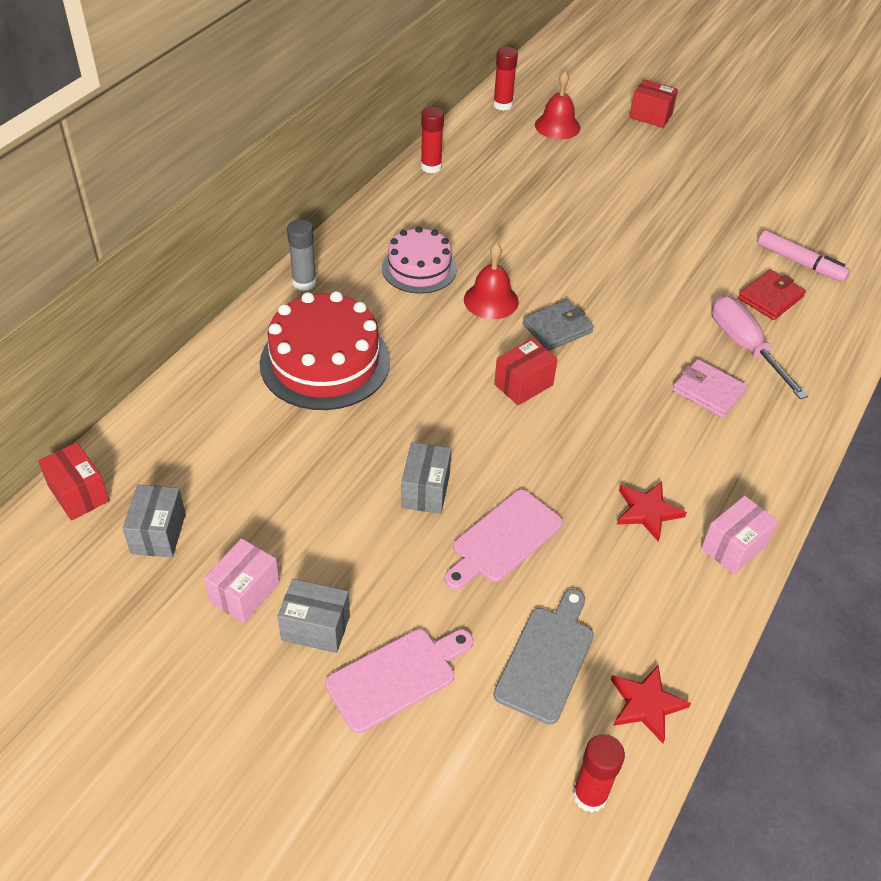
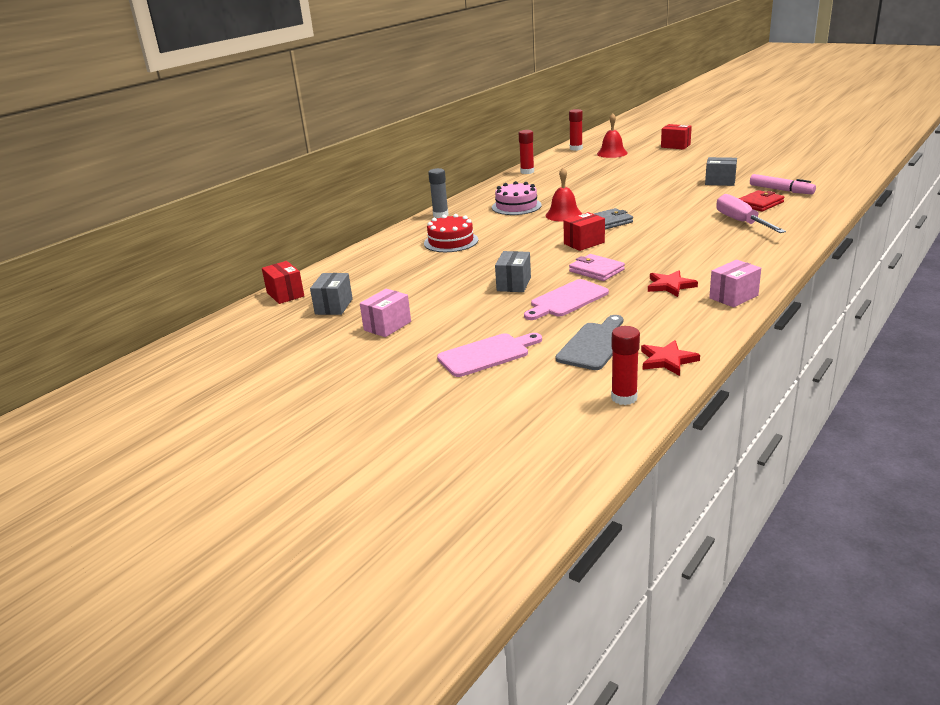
camera: 10 degrees right, 20 degrees down
(315, 627) = (433, 337): grey box -> grey box (720, 182)
(325, 362) = (451, 241): red cake -> red cake, size x0.63
(708, 391) = (715, 239): pink wallet -> pink wallet (596, 270)

